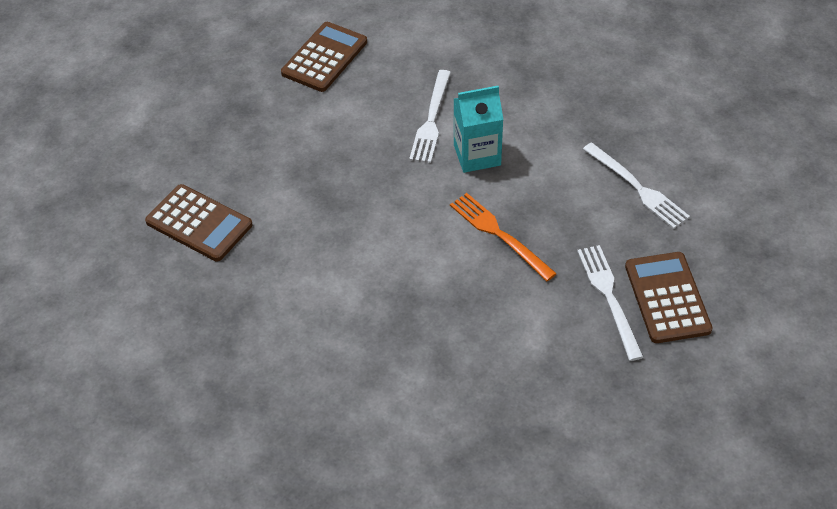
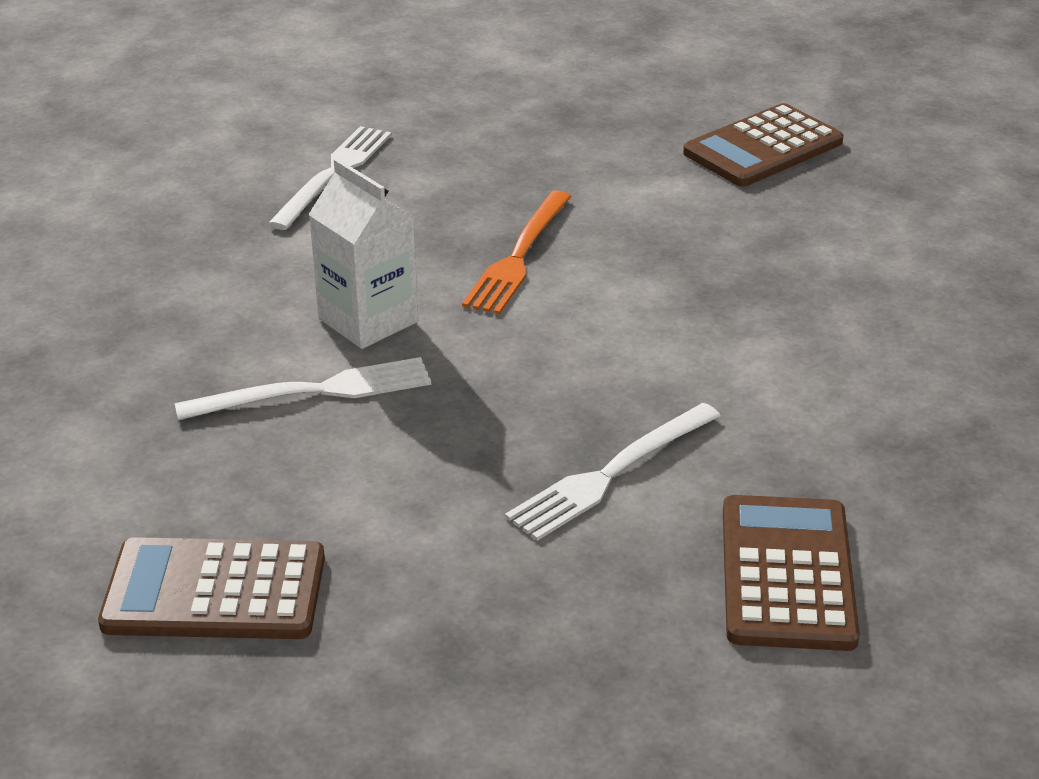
camera: 120 degrees left, 15 degrees down
(477, 155) = (368, 320): turquoise carton -> white carton
(609, 297) = (551, 152): white fork -> white fork (610, 474)
(667, 298) = (514, 117): brown calculator -> brown calculator (763, 148)

